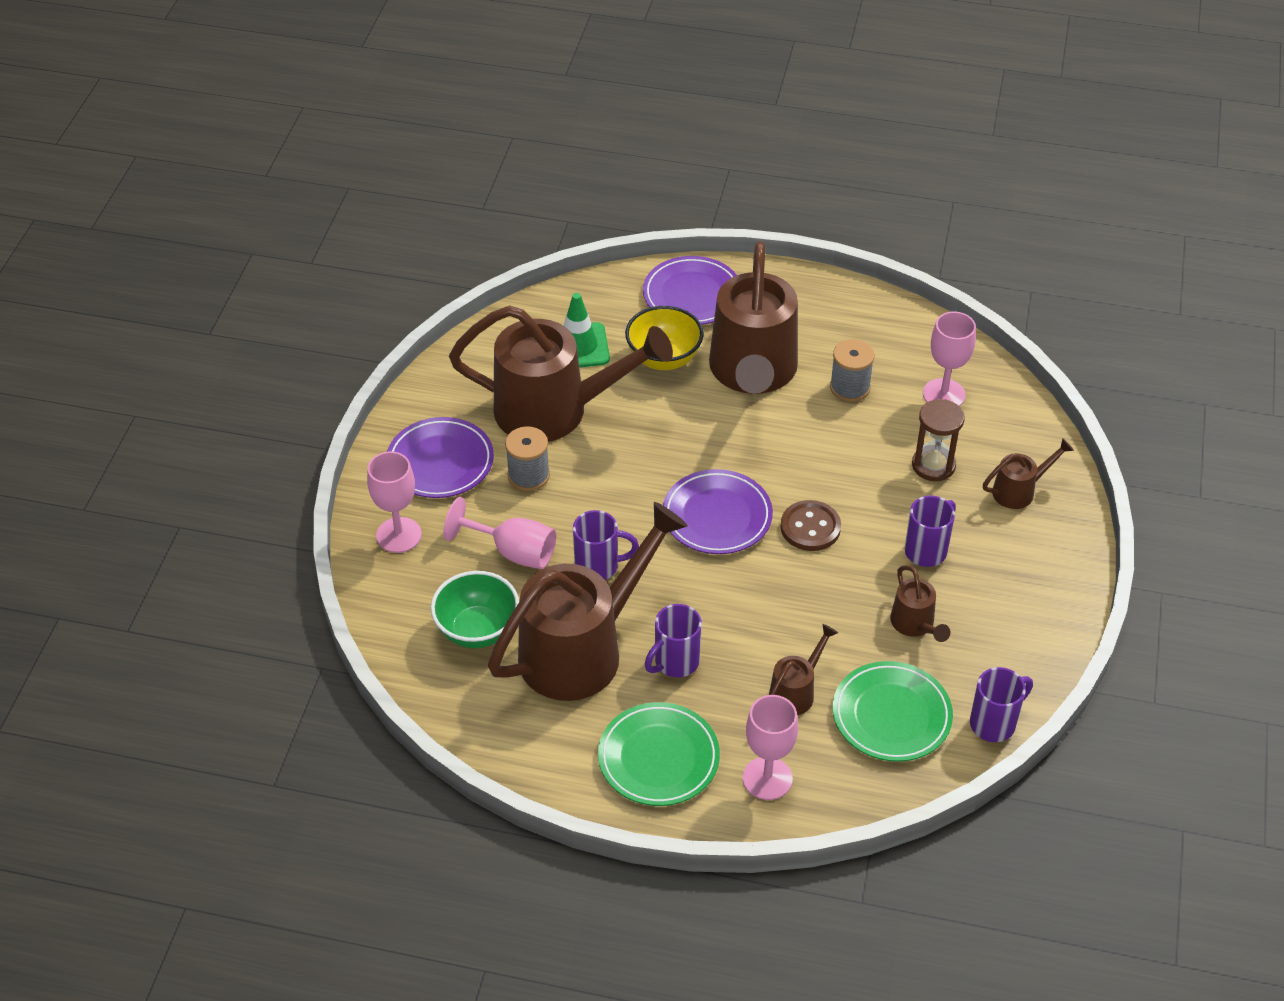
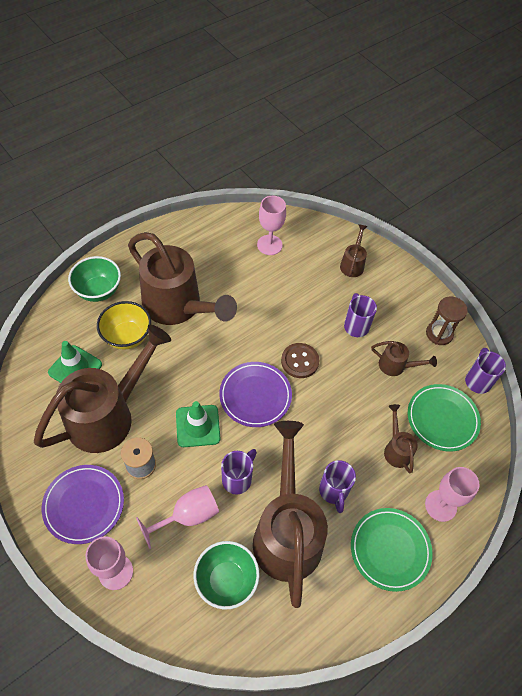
camera: 55 degrees left, 10 degrees up
(624, 491) = (198, 426): none -> green traffic cone
(692, 295) = (98, 290): purple plate -> green bowl
(850, 387) = (228, 276): grey spool -> none
(933, 465) = (308, 283): brown hourglass -> brown hourglass (439, 334)

